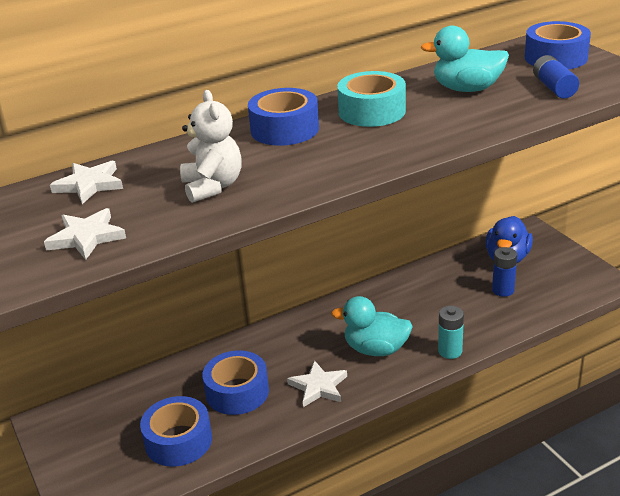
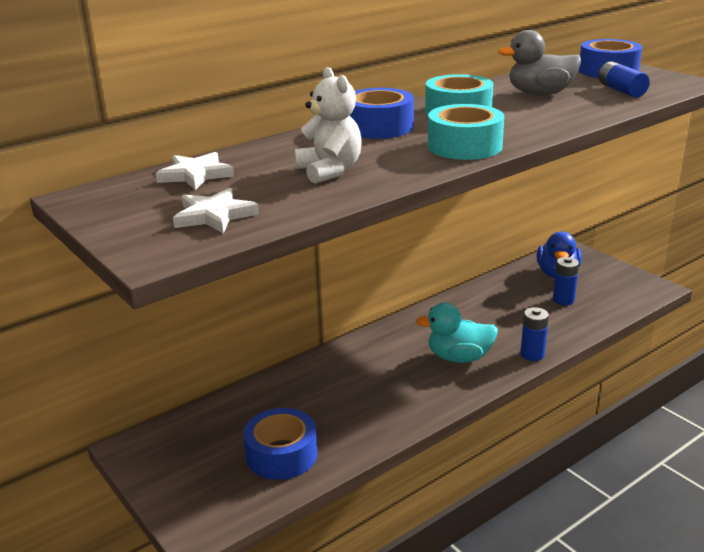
camera: 10 degrees left, 5 degrees down
(237, 392) = (330, 405): blue tape -> none
(318, 387) = (413, 394): white star -> none
(355, 160) = (464, 146): none -> turquoise tape
(450, 351) = (532, 354): turquoise battery -> blue battery
(467, 89) = (540, 94): turquoise duck -> grey duck

